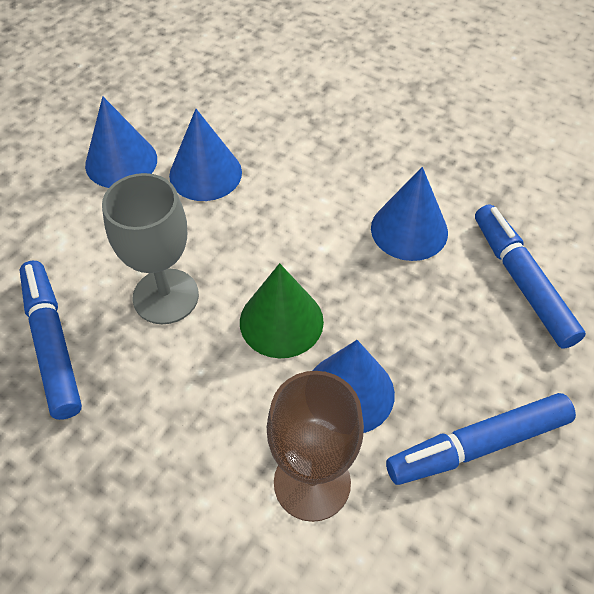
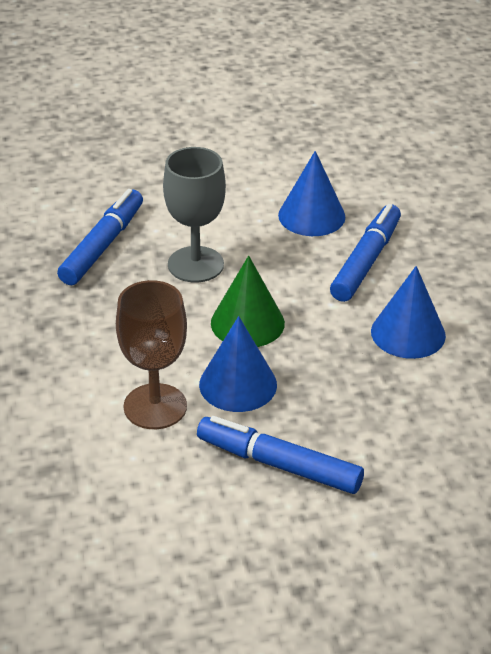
camera: 45 degrees right, 15 degrees down
(121, 162) = (265, 176): blue cone -> none
(522, 281) = (446, 413): blue marker -> blue marker (366, 261)

